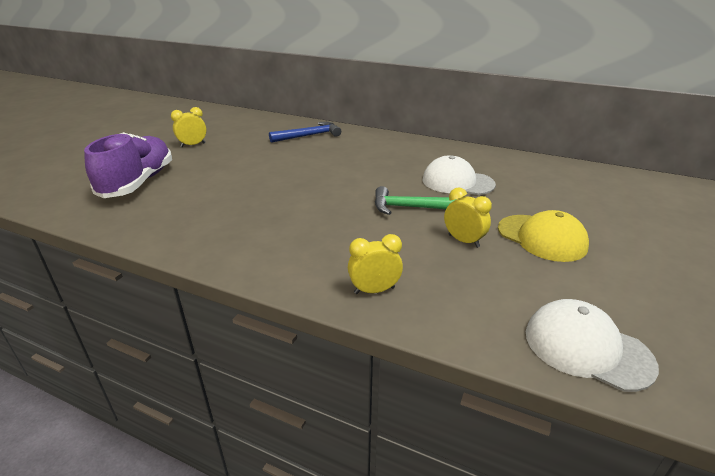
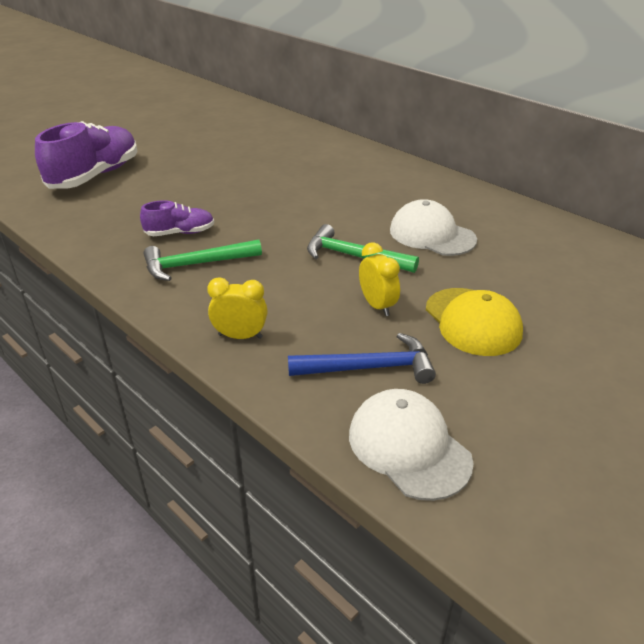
camera: 20 degrees right, 5 degrees up
(193, 145) = (173, 140): yellow clock -> none
(253, 216) = (180, 233): none -> purple shoe
(288, 238) = (196, 264): none -> green hammer
(309, 136) = (304, 146): blue hammer -> blue hammer (369, 368)

